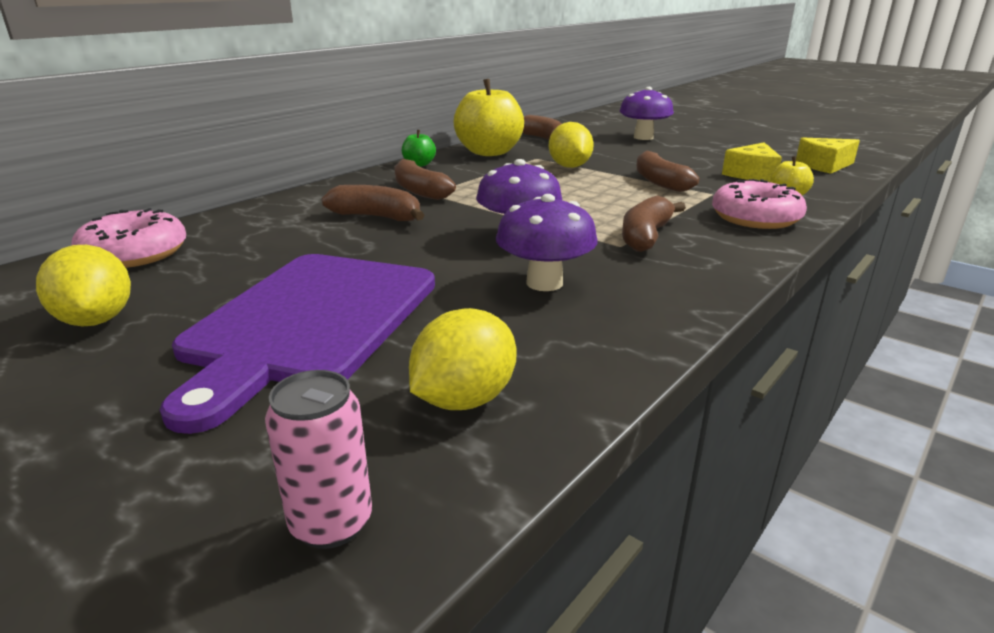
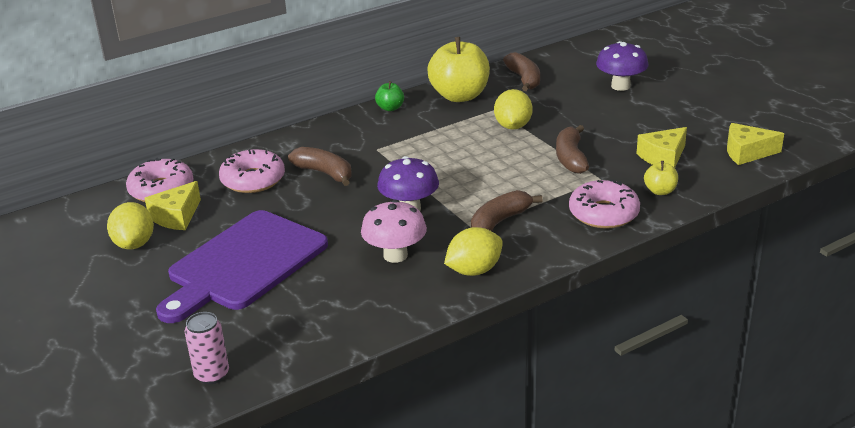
camera: 20 degrees right, 5 degrees up
(168, 279) = (176, 216): none -> yellow cheese
(278, 231) = (253, 180): none -> pink donut
(420, 191) = (371, 145): brown banana -> none
(464, 399) = (298, 328): yellow lemon -> yellow lemon (474, 270)
(544, 283) = (395, 255): purple mushroom -> pink mushroom

